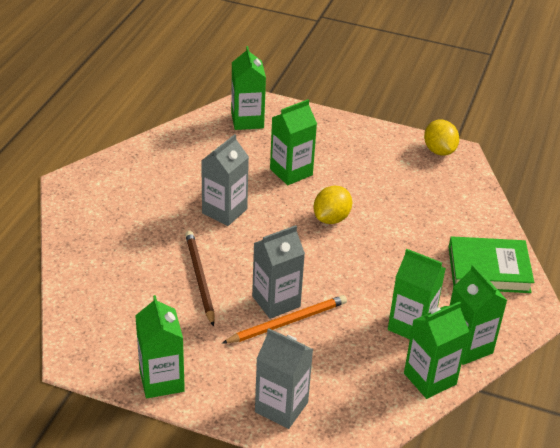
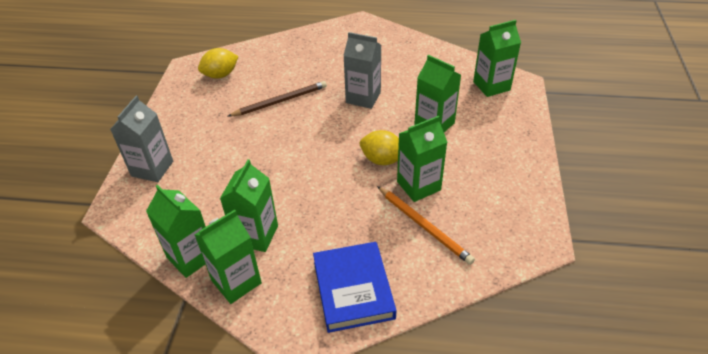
camera: 80 degrees right, 5 degrees up
(161, 380) = (174, 105): green carton -> green carton (418, 186)
(276, 301) = (265, 145): grey carton -> none
(287, 322) = (243, 156): orange pencil -> orange pencil (424, 226)
(439, 150) = (534, 224): yellow lemon -> yellow lemon (220, 75)
(488, 269) = (353, 289): green book -> blue book

